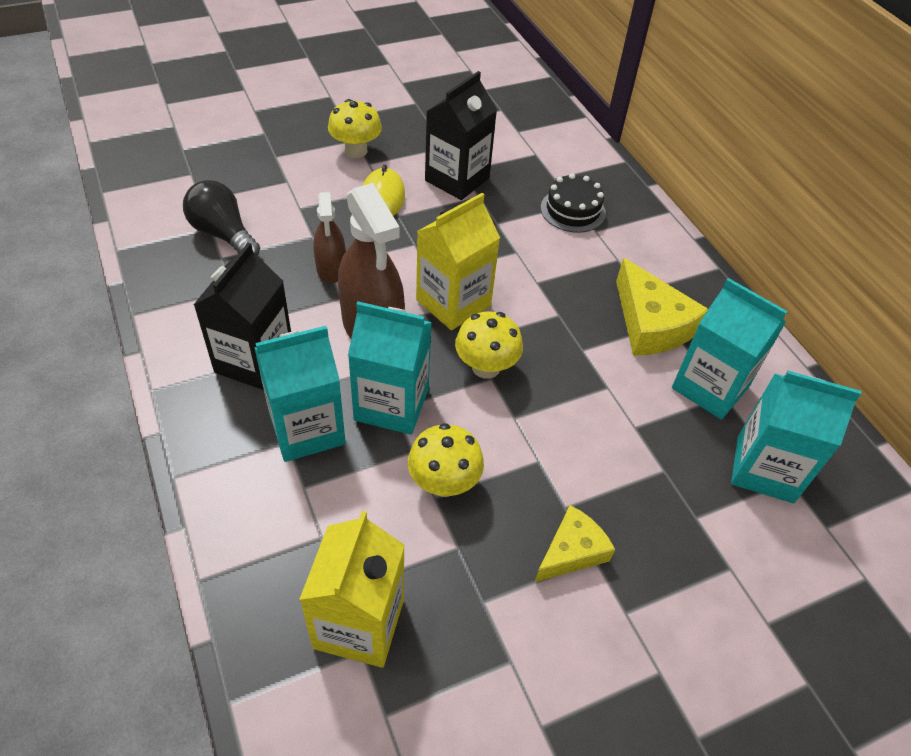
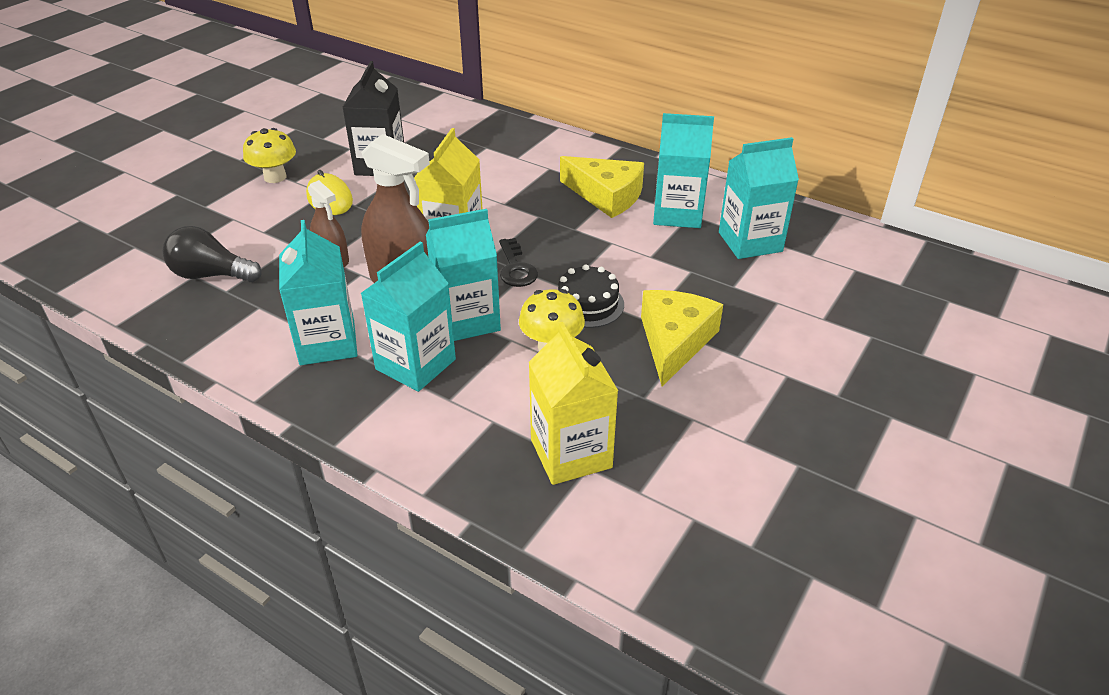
camera: 30 degrees left, 10 degrees down
(254, 361) = (327, 343): black carton -> turquoise carton
(486, 367) = (516, 268): yellow mushroom -> black key
(572, 210) = (489, 151): black cake -> black cake (588, 304)
(572, 551) = (674, 341): yellow cheese -> yellow cheese, size x1.57

